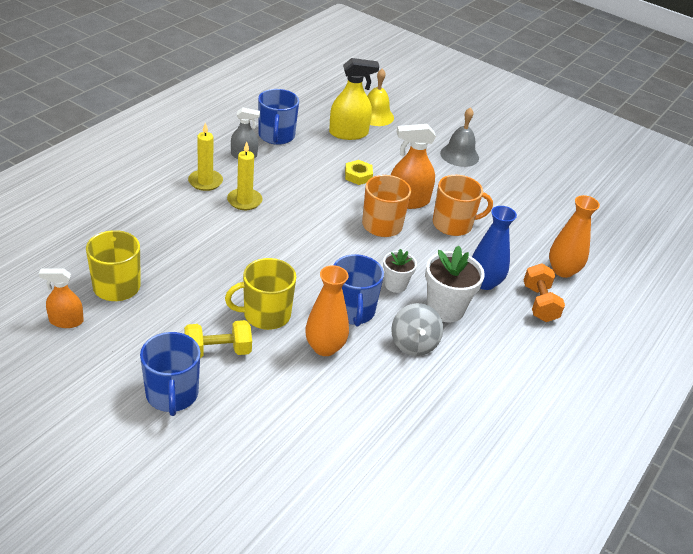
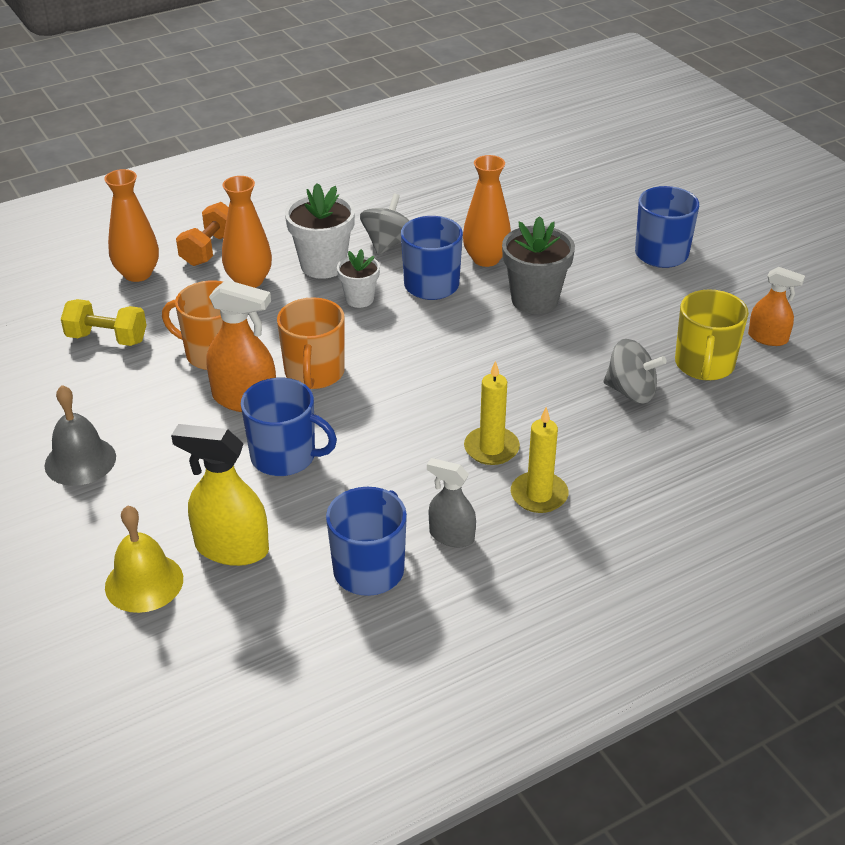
camera: 150 degrees left, 0 degrees up
(167, 254) = (631, 391): none -> grey spinning top
(218, 351) = (603, 277): yellow dumbbell -> yellow dumbbell (107, 338)
(265, 315) = (534, 300): yellow mug -> grey flower pot
(358, 176) = (285, 456): yellow nut -> blue mug
(484, 282) = (249, 281): blue vase -> orange vase

